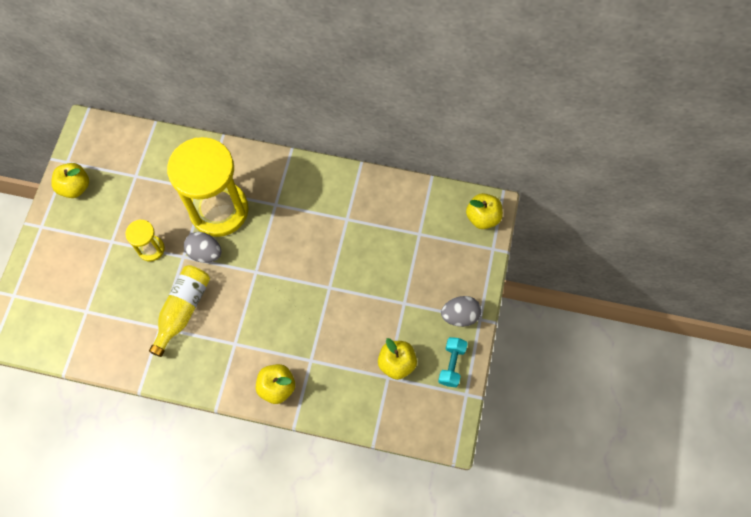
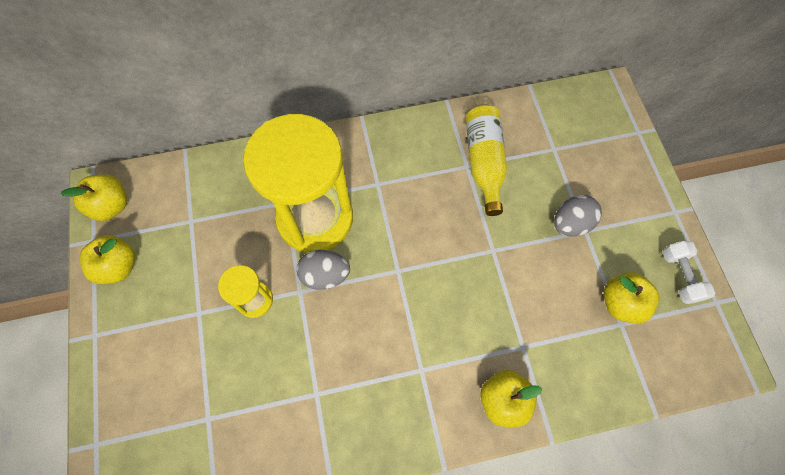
camera: 25 degrees left, 0 degrees up
(183, 310) = (334, 358): yellow bottle -> yellow bottle (484, 163)
(452, 364) = (680, 276): turquoise dumbbell -> white dumbbell
(460, 316) = (653, 217): grey egg -> grey egg (570, 223)
(482, 217) = (607, 105): yellow apple -> yellow apple (111, 205)

